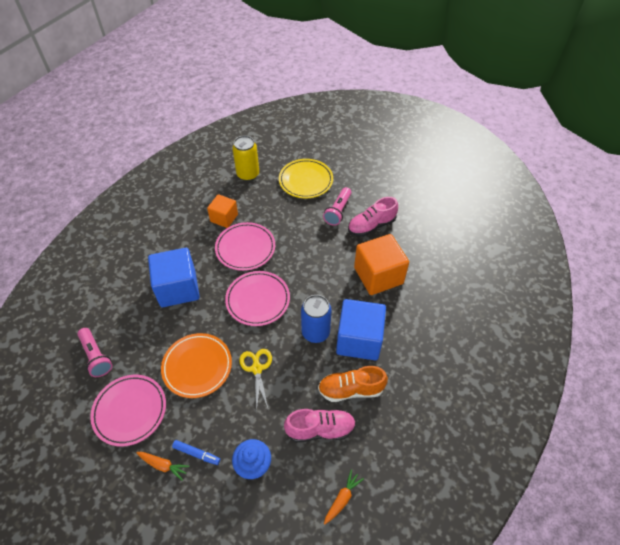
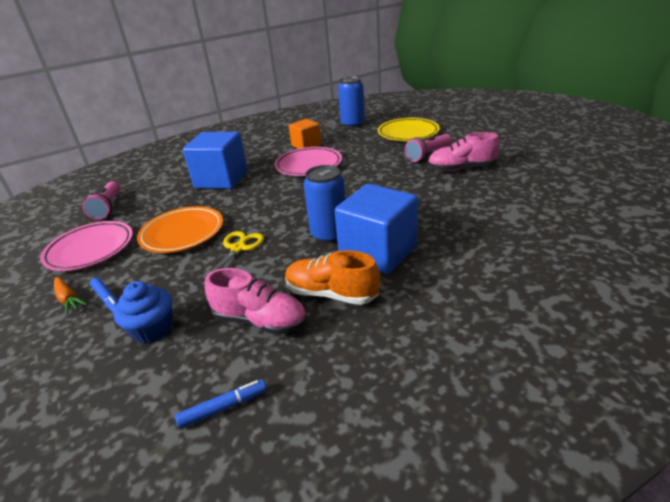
camera: 30 degrees right, 20 degrees down
(248, 174) = (352, 124): yellow can -> blue can
(258, 300) = (288, 199): pink plate -> none
(342, 499) = (223, 408): orange carrot -> blue marker
(378, 275) = (443, 205): orange cube -> none

